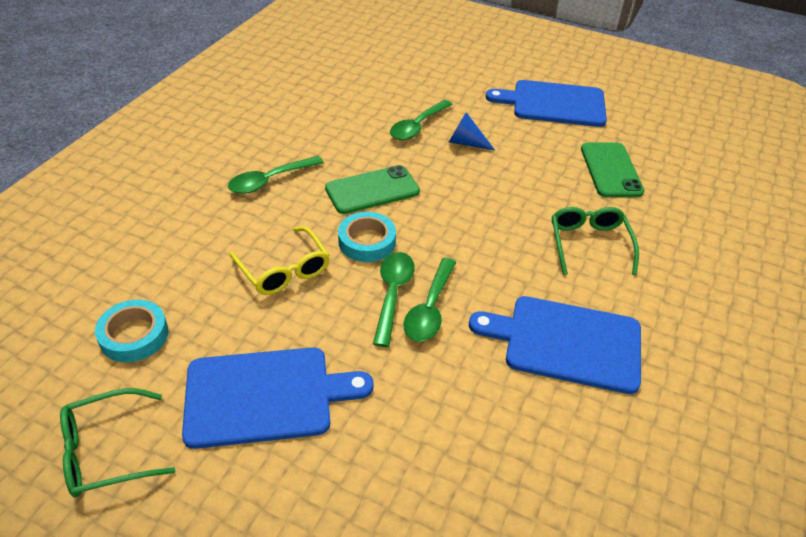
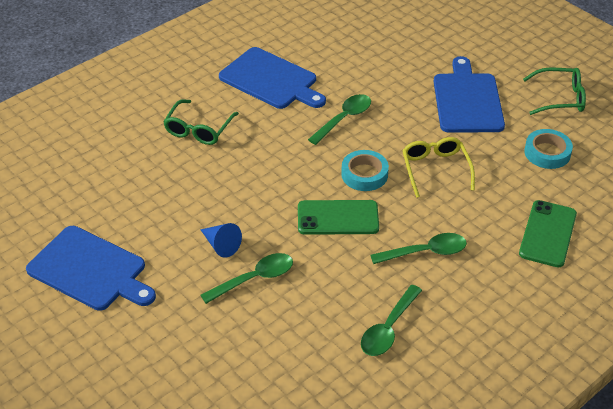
camera: 155 degrees left, 0 degrees up
(265, 396) = (467, 100): blue cutting board -> blue cutting board turned 75 degrees clockwise
(392, 294) = (364, 134): green spoon -> green spoon (388, 329)
(610, 170) = (117, 181): green phone -> green phone (548, 234)

